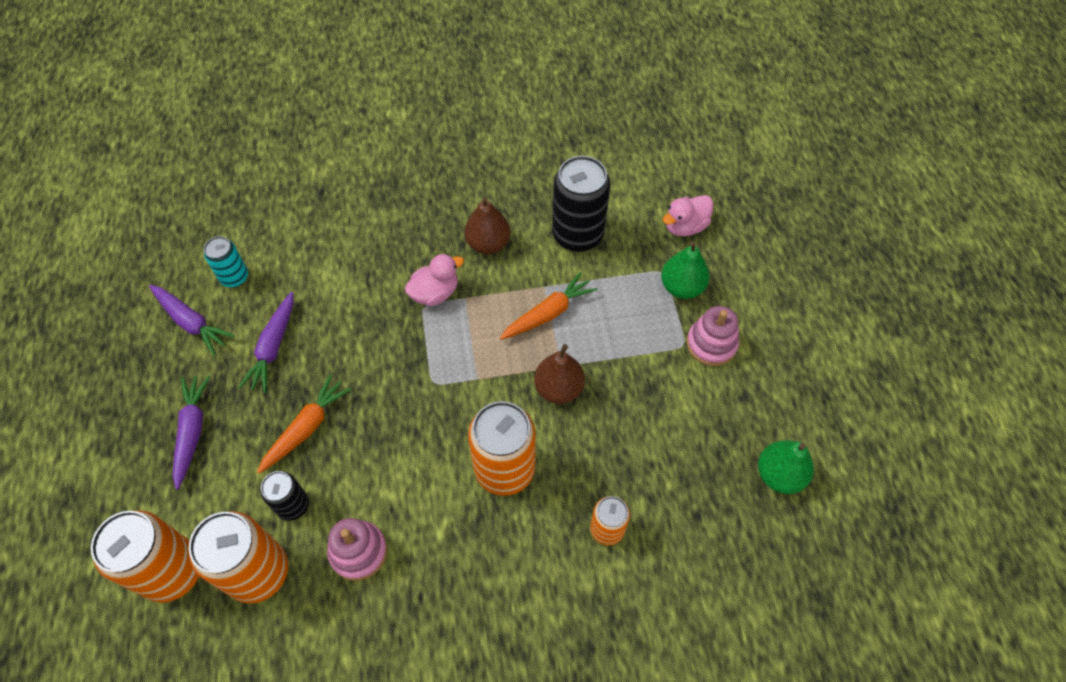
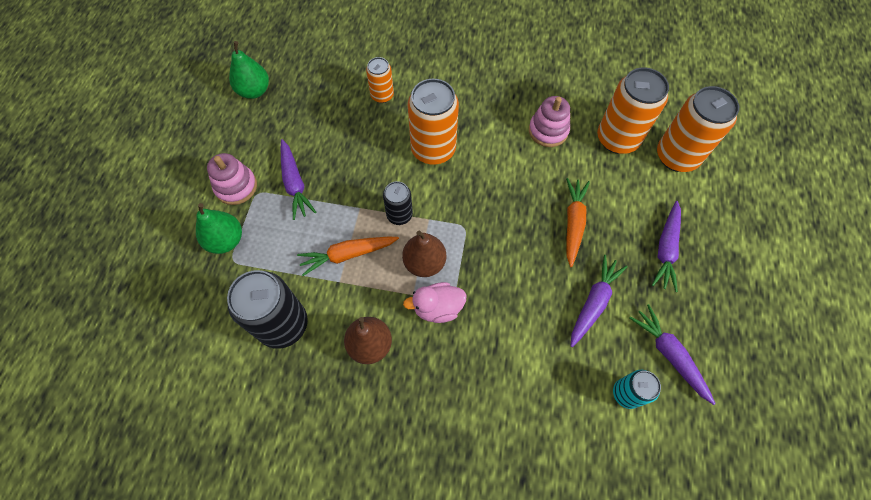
camera: 160 degrees left, 5 degrees up
(293, 505) = (590, 172): black can -> black can (399, 215)
(306, 428) = (573, 223): orange carrot -> orange carrot turned 135 degrees clockwise
(559, 388) = (369, 191): brown pear -> brown pear (424, 263)
(649, 369) = (295, 183): none -> purple carrot
(685, 226) = (182, 298): pink duck -> none

